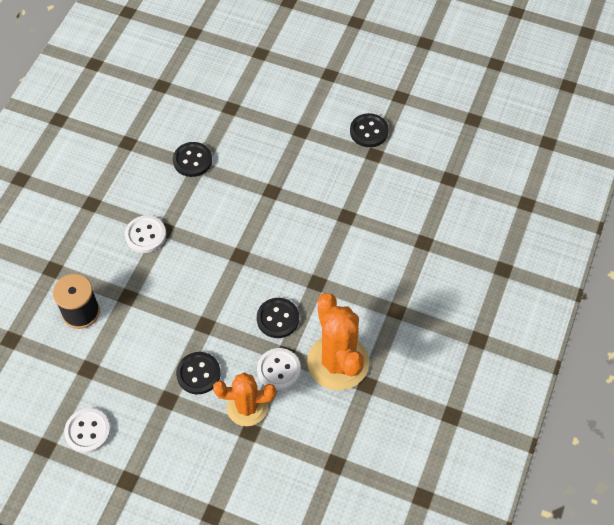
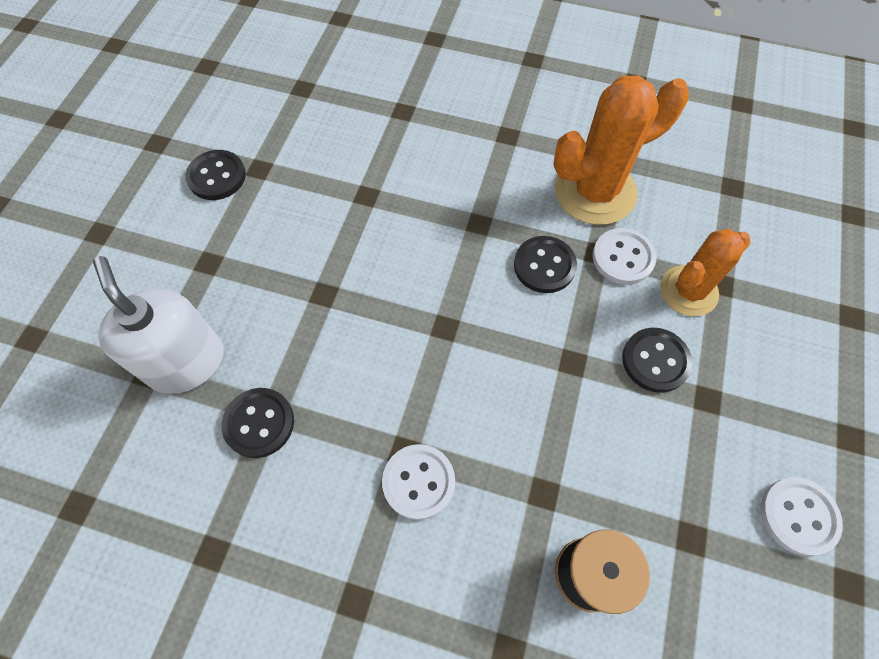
camera: 95 degrees left, 5 degrees up
(235, 125) = (186, 362): none -> white soap dispenser
(247, 407) = (688, 291): orange cactus -> orange cactus turned 60 degrees clockwise

